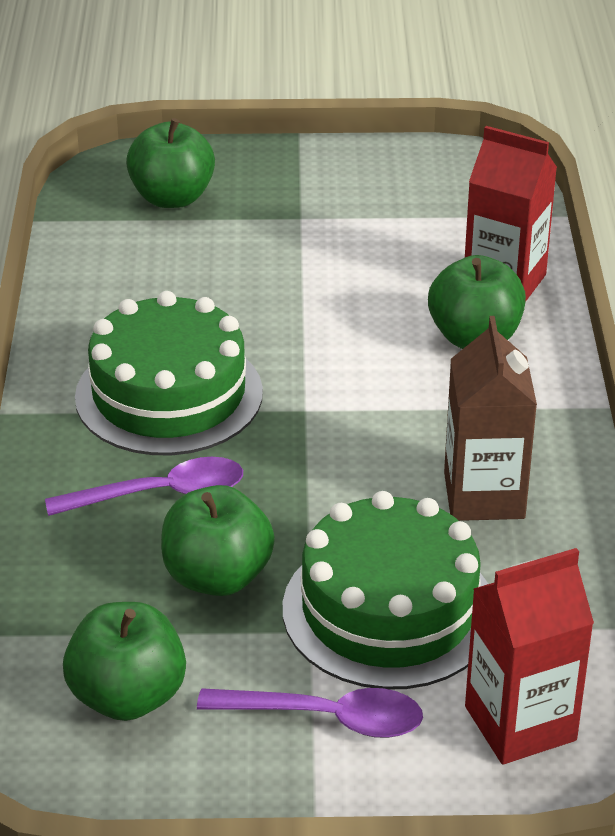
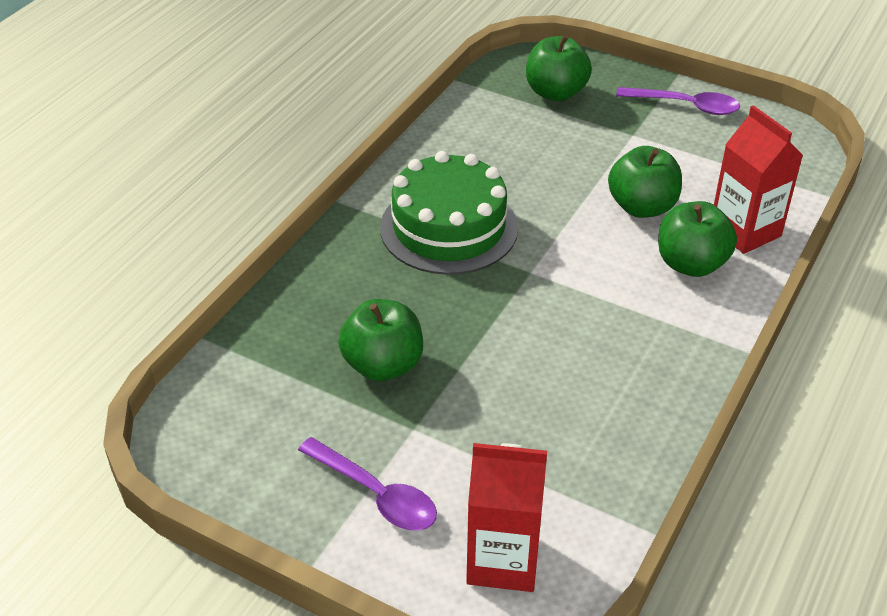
camera: 30 degrees right, 5 degrees up
(128, 696) = (266, 422): green apple -> green apple (642, 207)
(159, 494) = (390, 293): purple spoon -> purple spoon (685, 106)
(389, 610) = (476, 437): green cake -> none
(484, 495) = (607, 383): brown carton -> none

